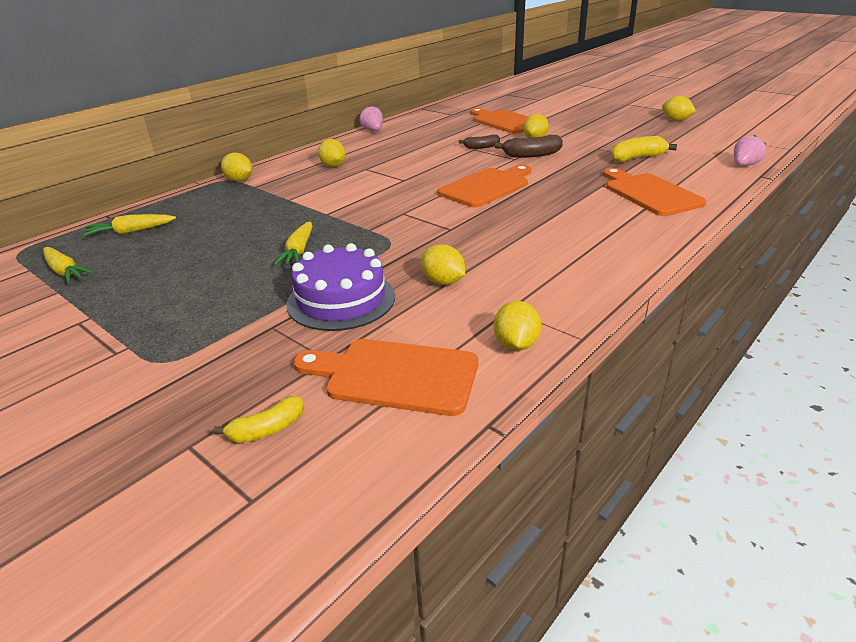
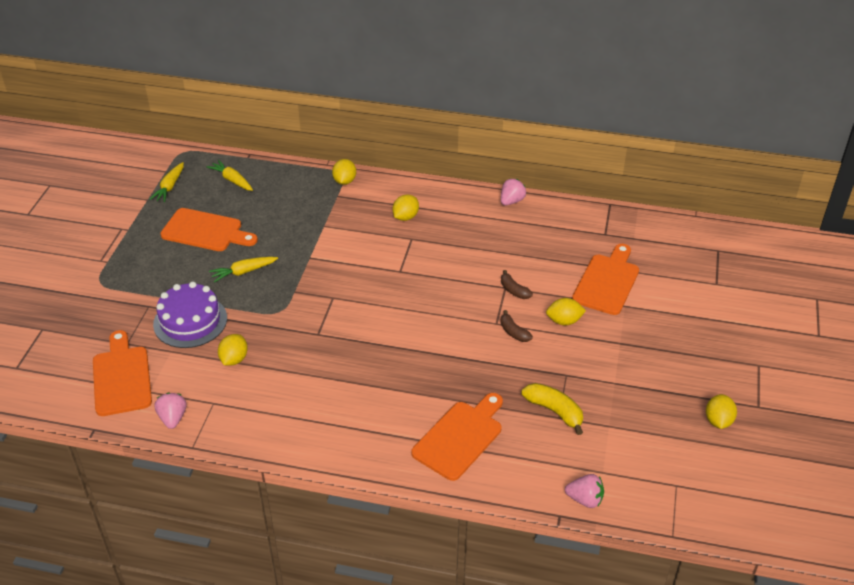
camera: 60 degrees right, 10 degrees up
(267, 429) = (62, 349): yellow banana -> none
(487, 187) = (413, 327): orange cutting board -> orange cutting board (205, 231)
(516, 344) = (173, 418): yellow lemon -> pink strawberry
(532, 155) = (513, 332): brown banana -> brown banana, size x0.64

